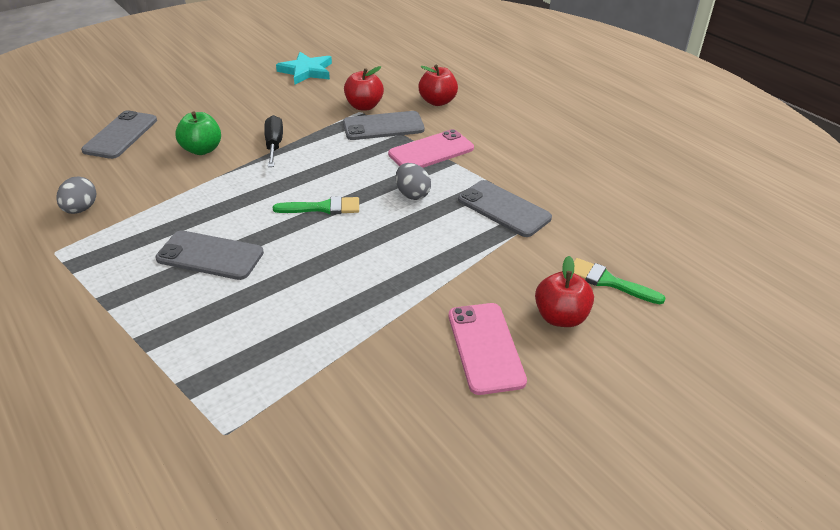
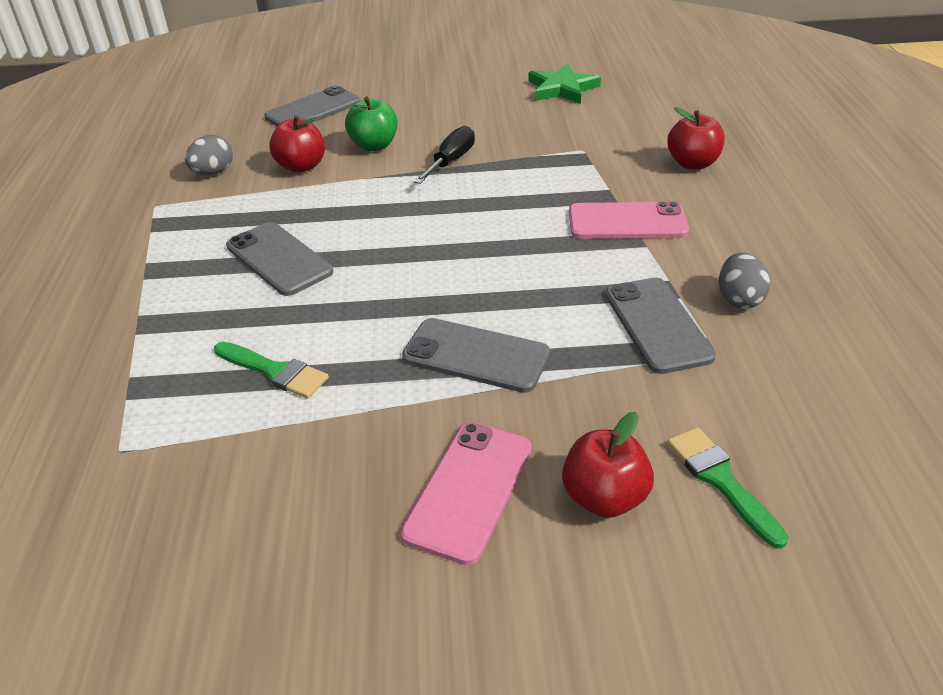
camera: 35 degrees right, 0 degrees up
(306, 71) = (562, 88): turquoise star -> green star
(323, 208) = (437, 247): green brush -> green brush (274, 371)
(364, 106) = (593, 145): red apple -> red apple (301, 166)
(383, 126) = (594, 175): grey phone -> grey phone (476, 355)
(412, 194) = (555, 266): grey egg -> grey egg (739, 299)

